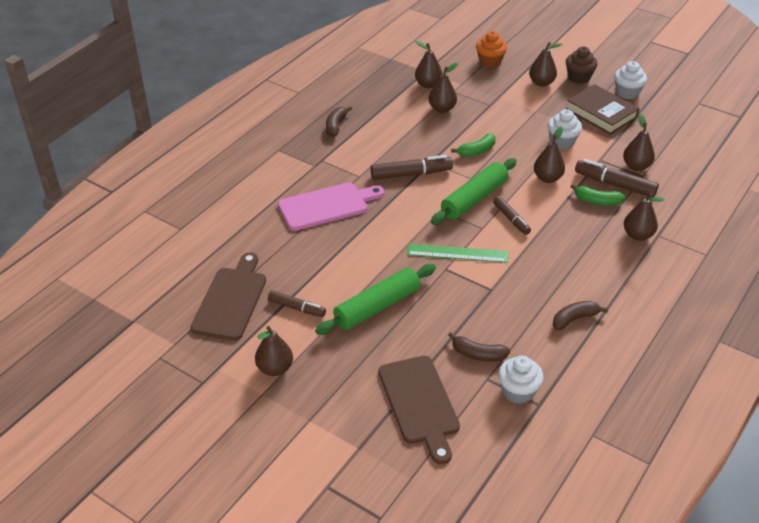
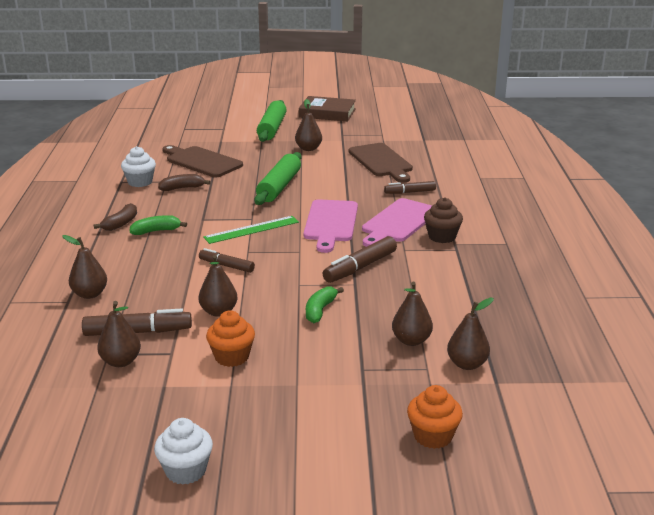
camera: 145 degrees right, 15 degrees down
(296, 308) = (333, 171): brown marker -> brown marker (410, 192)
(336, 126) = (492, 280): brown banana -> none
(382, 230) = (331, 223): none -> pink cutting board
(474, 199) = (277, 269): green rolling pin -> green rolling pin (272, 128)
(541, 83) = (326, 431): brown pear -> none
(562, 141) = (232, 357): white cupcake -> orange cupcake
(579, 77) = (279, 467): brown cupcake -> brown cupcake (442, 237)
(597, 201) = (149, 309): green banana -> green banana (156, 231)
(601, 113) = (205, 417): brown book -> brown book (327, 113)

